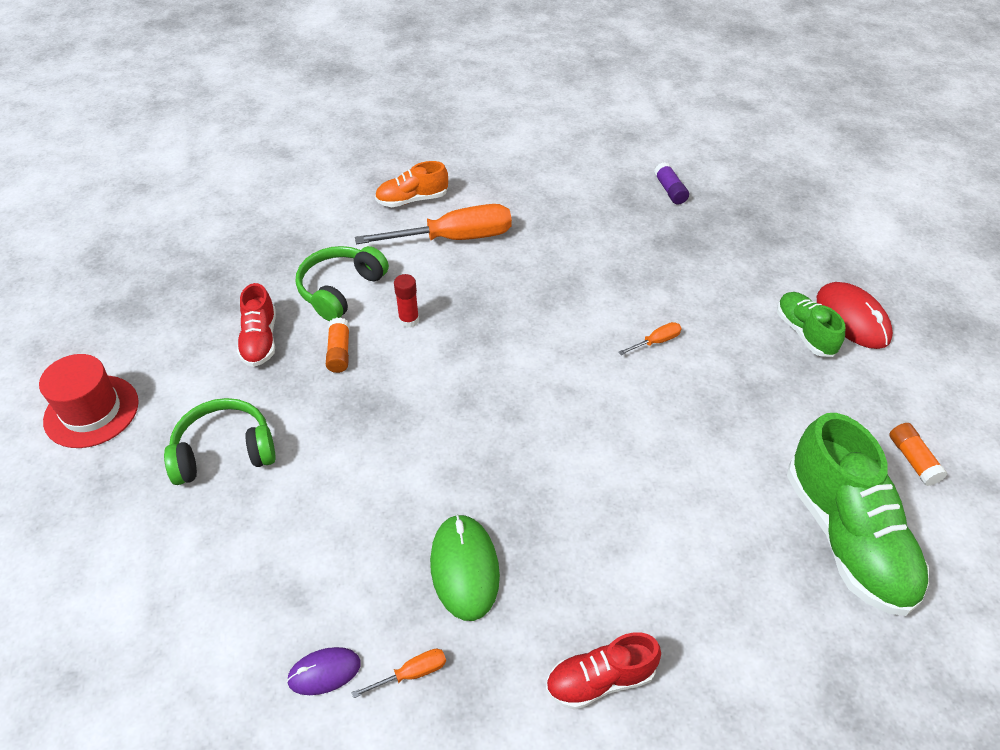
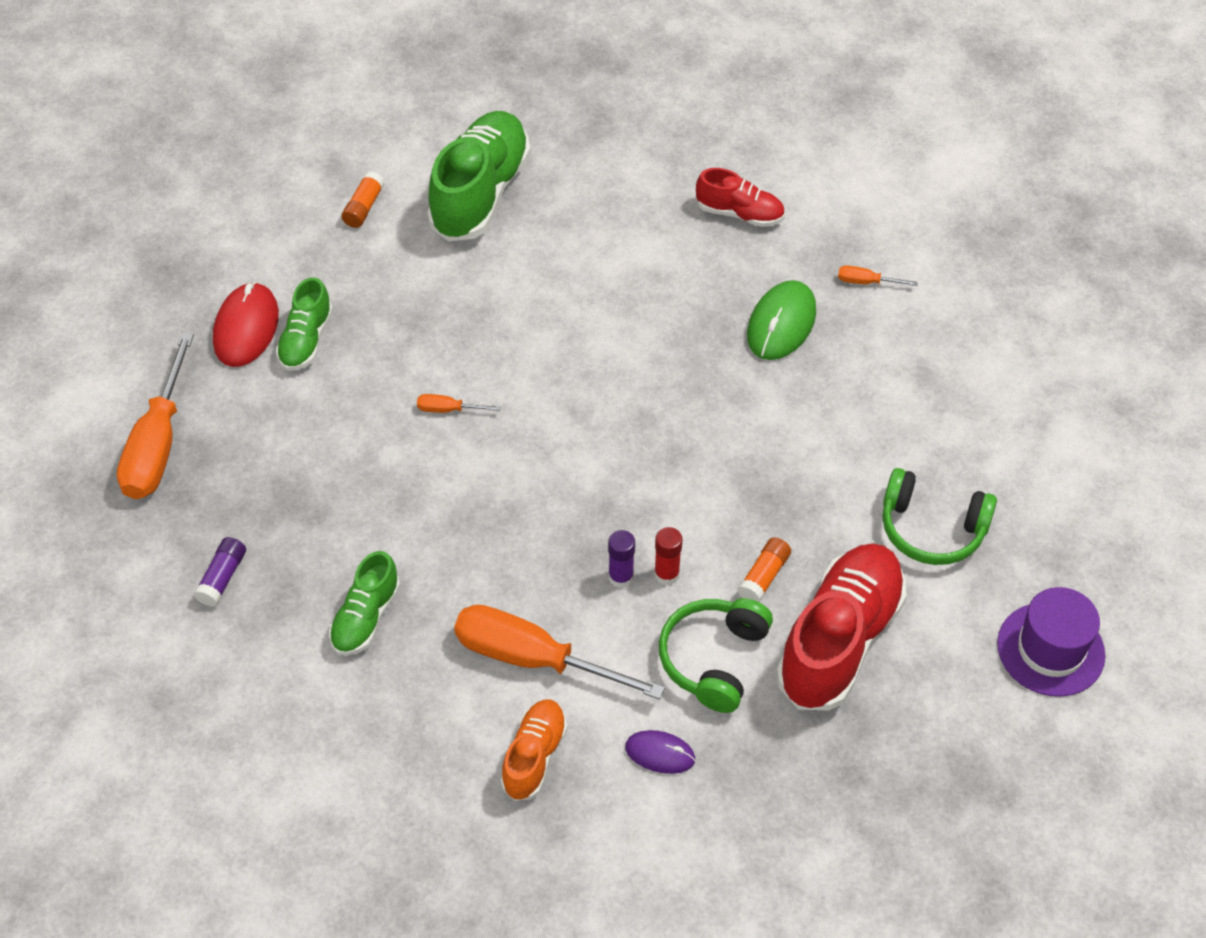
camera: 145 degrees left, 5 degrees up
(91, 411) = (1050, 649): red hat -> purple hat
(260, 340) = (839, 641): red shoe -> red shoe, size x1.86
(324, 672) = (928, 315): purple mouse -> purple mouse (660, 753)
(341, 290) = (714, 659): green headphones -> green headphones turned 135 degrees clockwise
(412, 200) = (534, 756): orange shoe -> orange shoe turned 90 degrees counterclockwise
(438, 303) = (621, 577): none -> purple glue stick
(570, 211) = (366, 617): none -> green shoe
(797, 228) = (158, 444): none -> orange screwdriver

